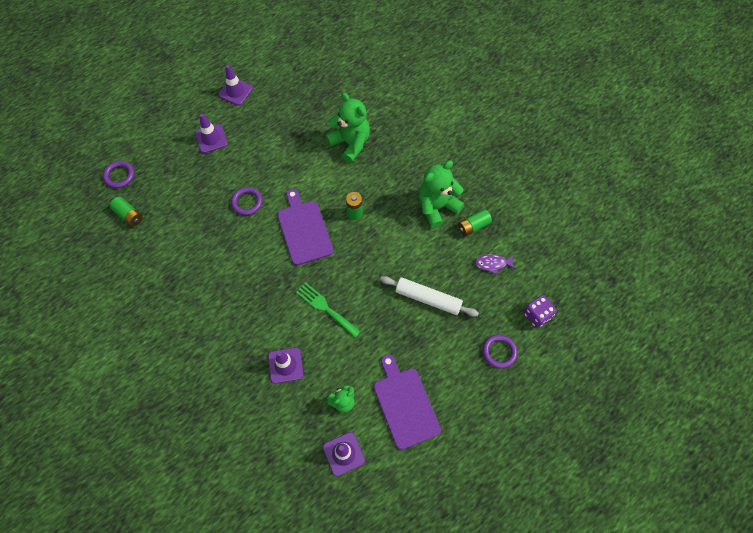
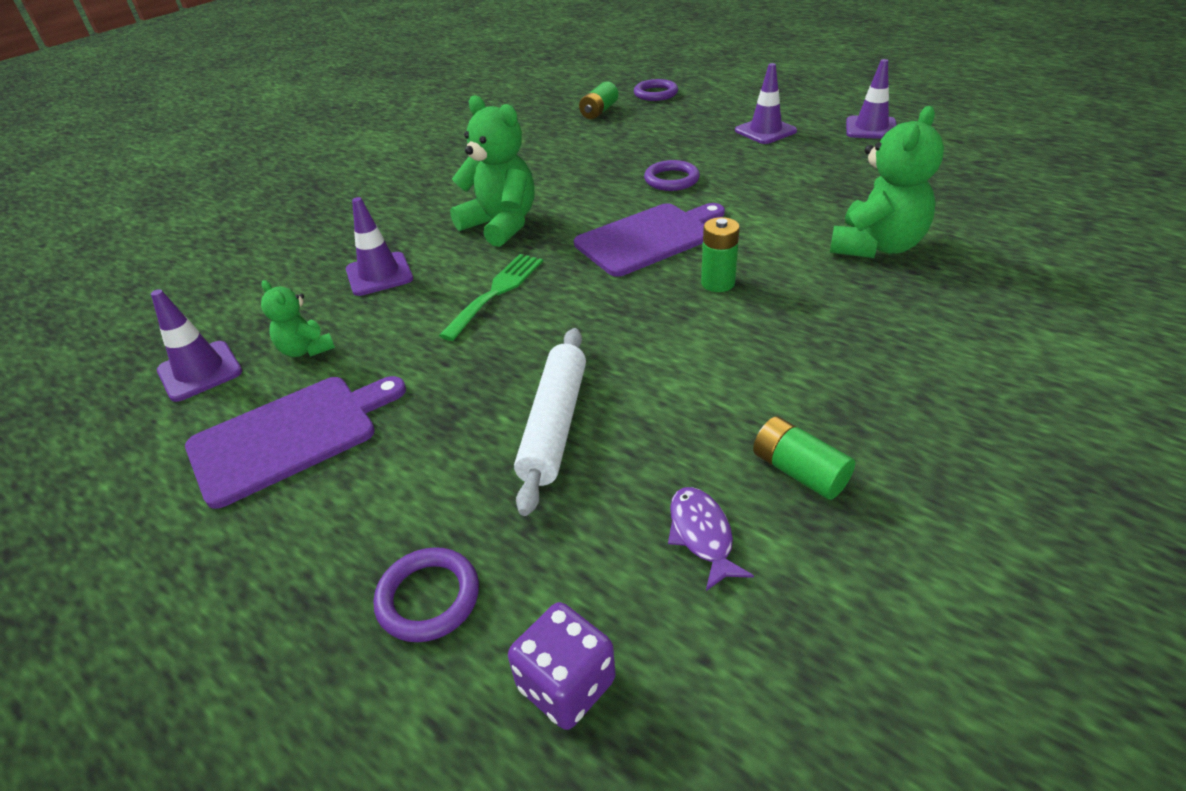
camera: 80 degrees right, 25 degrees down
(437, 207) = (811, 393): green teddy bear -> green teddy bear (501, 225)

